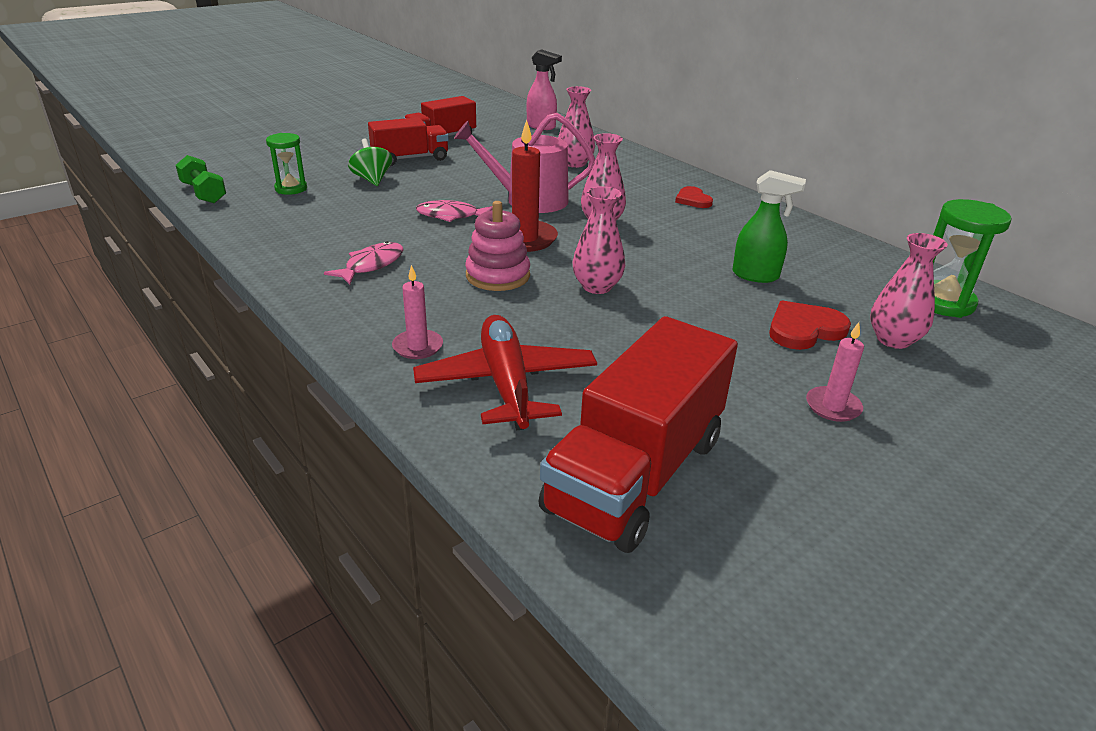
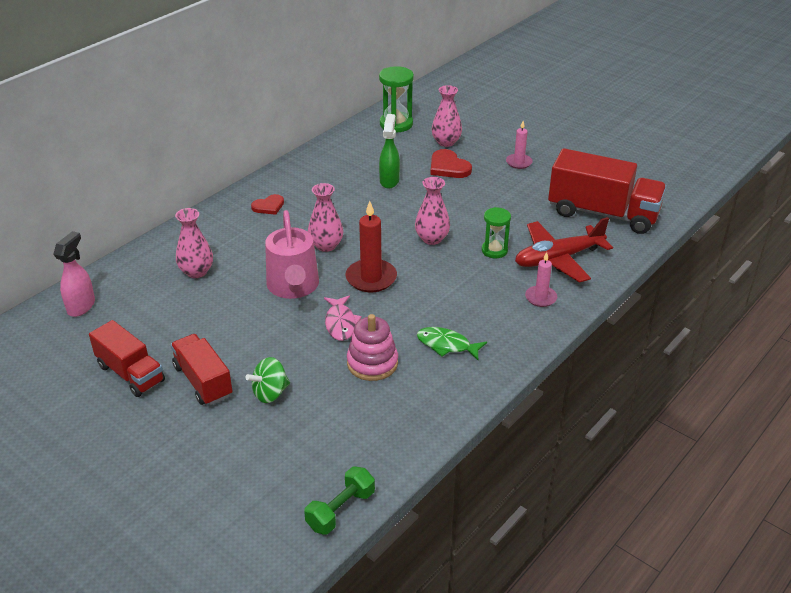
camera: 100 degrees left, 5 degrees up
(291, 189) = (309, 445): green hourglass -> green hourglass (494, 250)
(371, 265) = (446, 345): pink fish -> green fish
(498, 276) = (435, 281): pink stacking toy -> pink stacking toy (372, 363)

